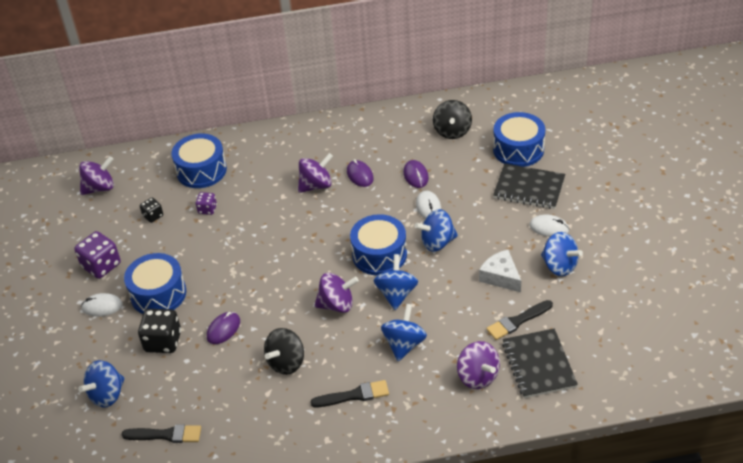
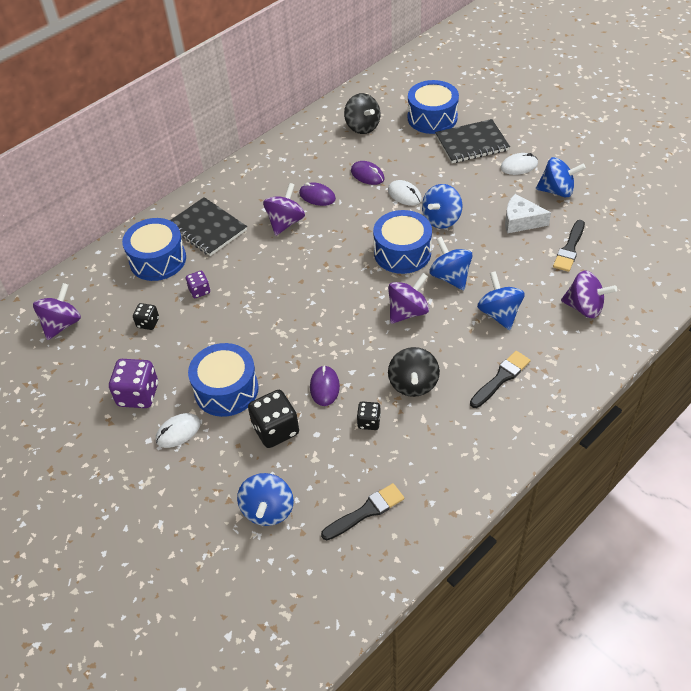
camera: 35 degrees left, 5 degrees up
(229, 372) = (369, 422): none -> black dice
(538, 365) = (620, 273): black notebook -> black notebook (207, 228)

